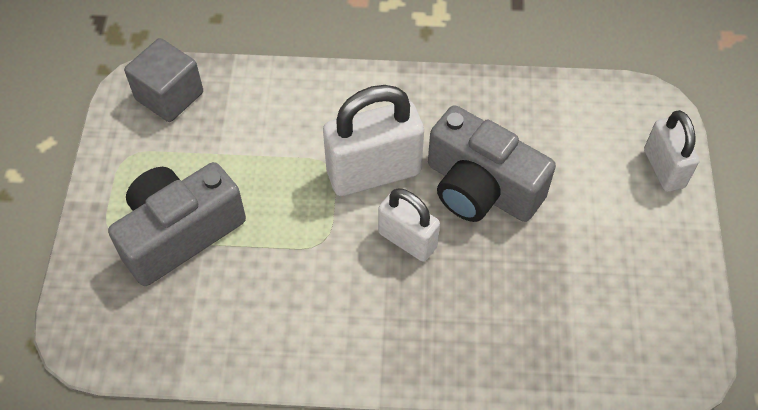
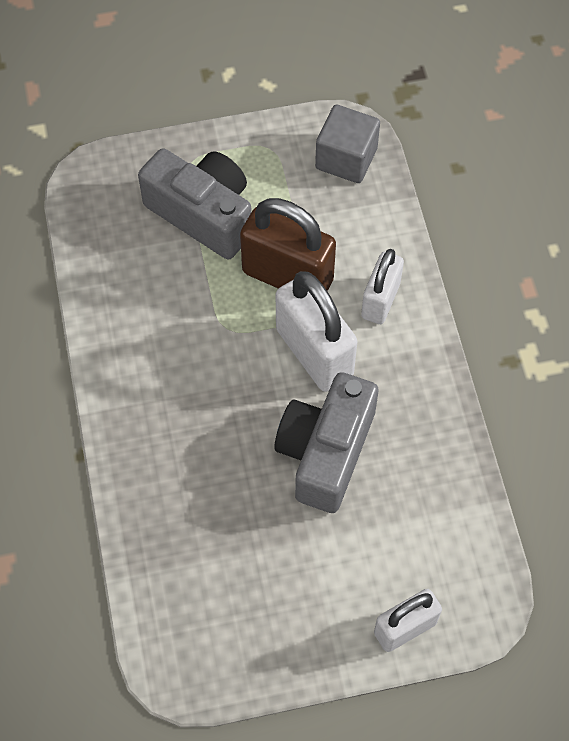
camera: 75 degrees right, 5 degrees up
(282, 175) = (287, 276): none -> brown padlock
(407, 240) = (248, 399): white padlock -> white padlock (380, 300)

